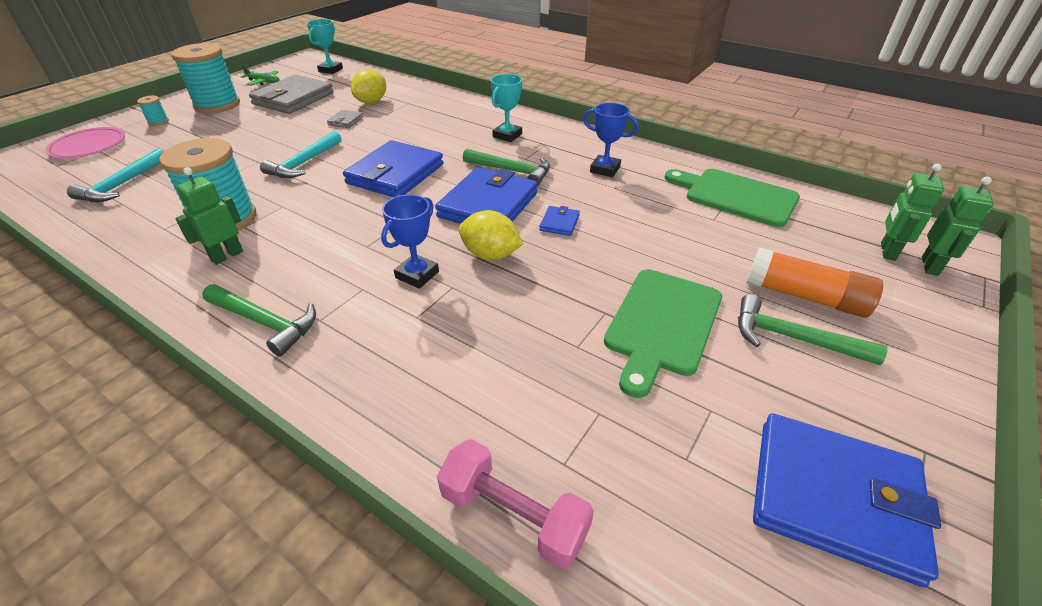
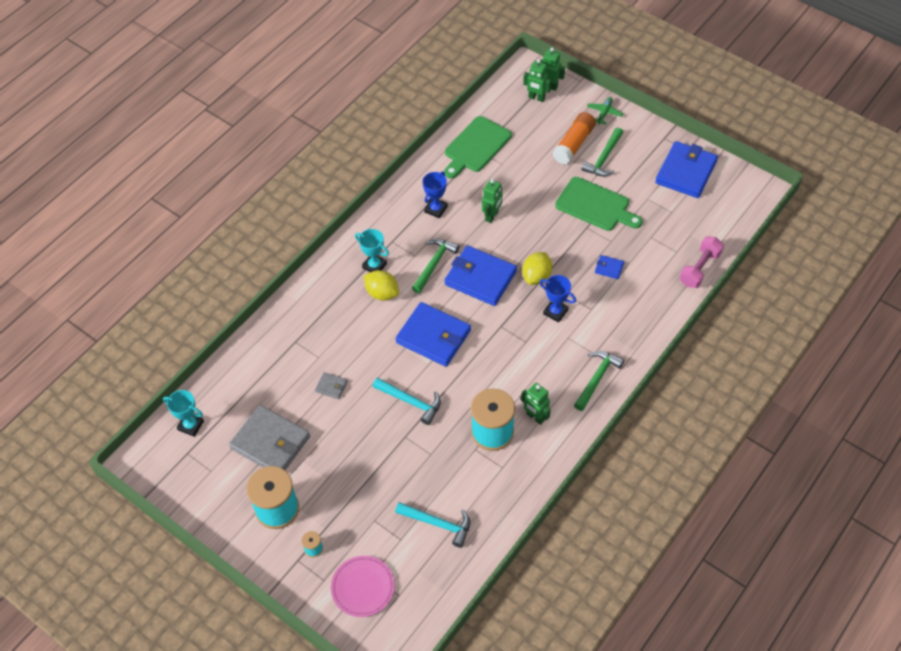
camera: 85 degrees left, 15 degrees up
(264, 82) = (217, 483): green plane -> green plane (604, 113)
(371, 102) = (288, 372): yellow lemon -> yellow lemon (382, 293)
(559, 223) = (503, 240): blue wallet -> blue wallet (609, 268)
(605, 212) = (492, 216): none -> green robot

